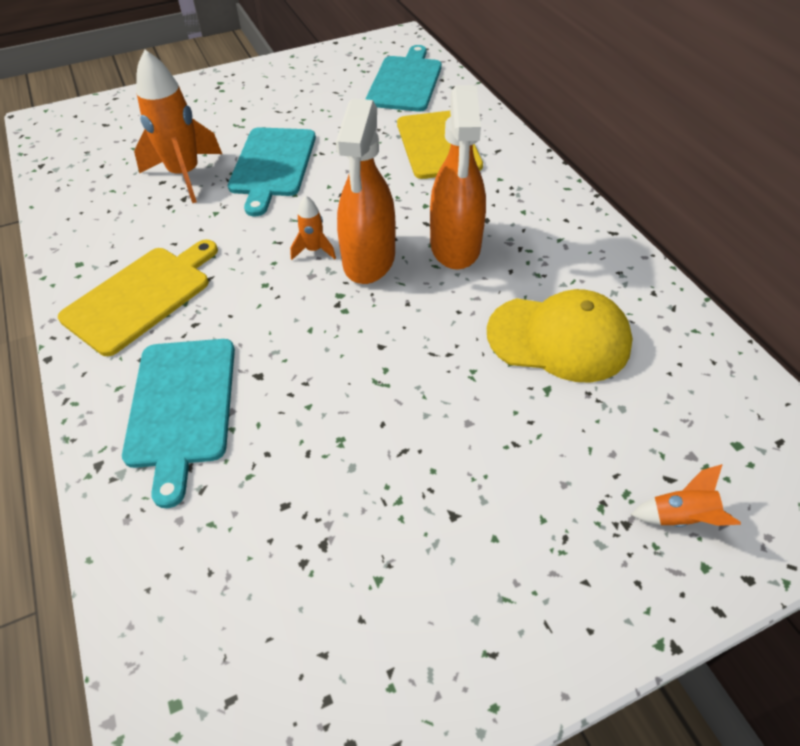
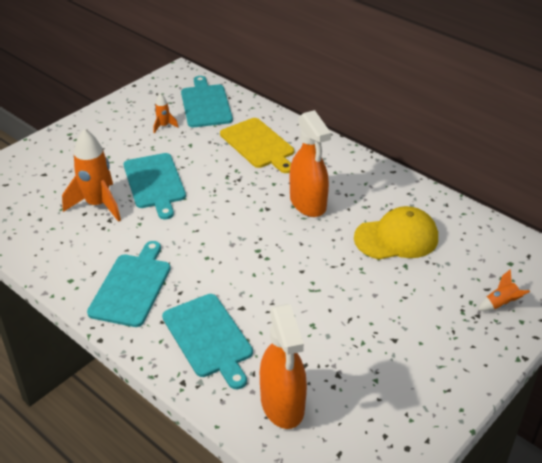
camera: 25 degrees left, 10 degrees down
(141, 296) = (132, 287): yellow cutting board -> turquoise cutting board
(314, 250) = (223, 229): orange rocket -> orange rocket (163, 126)
(369, 260) = (261, 225): orange spray bottle -> orange spray bottle (282, 404)

